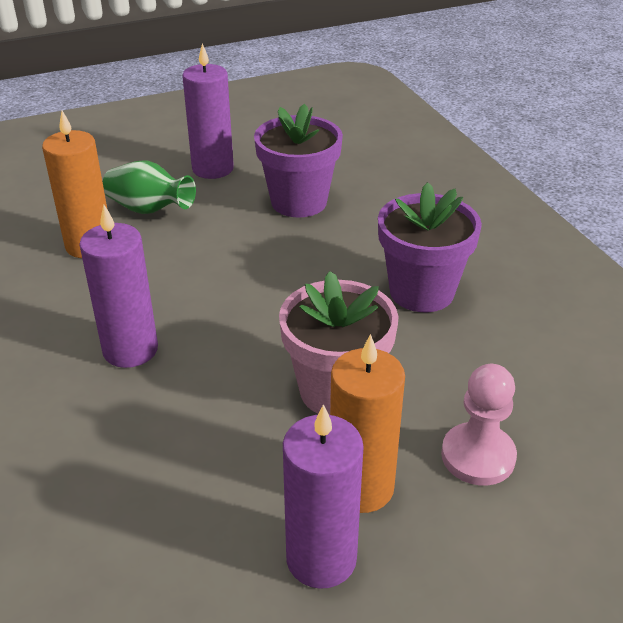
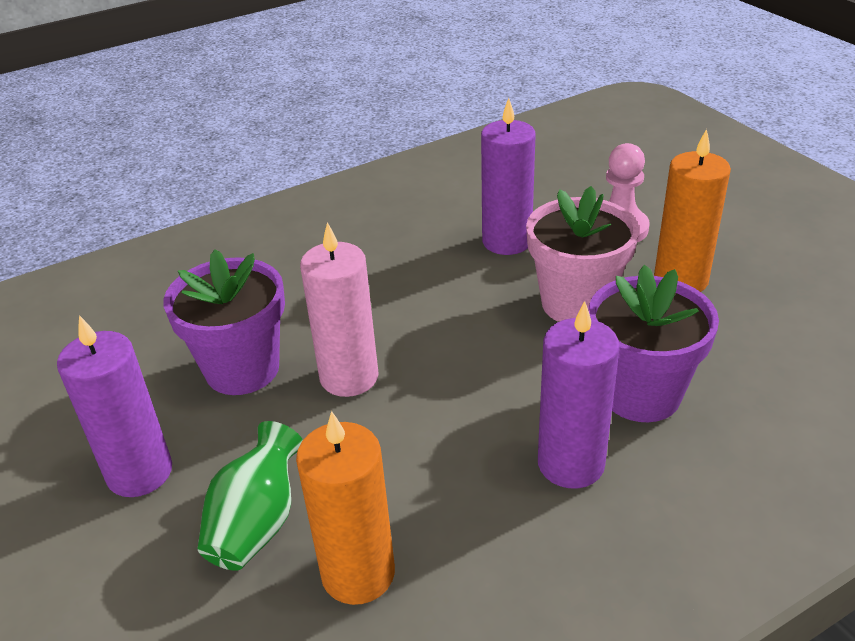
camera: 95 degrees left, 0 degrees up
(273, 248) = (349, 377): none -> pink candle
(321, 558) = (759, 292): purple candle -> purple candle (506, 241)
(421, 292) = (416, 265): purple flower pot -> purple flower pot (640, 394)

